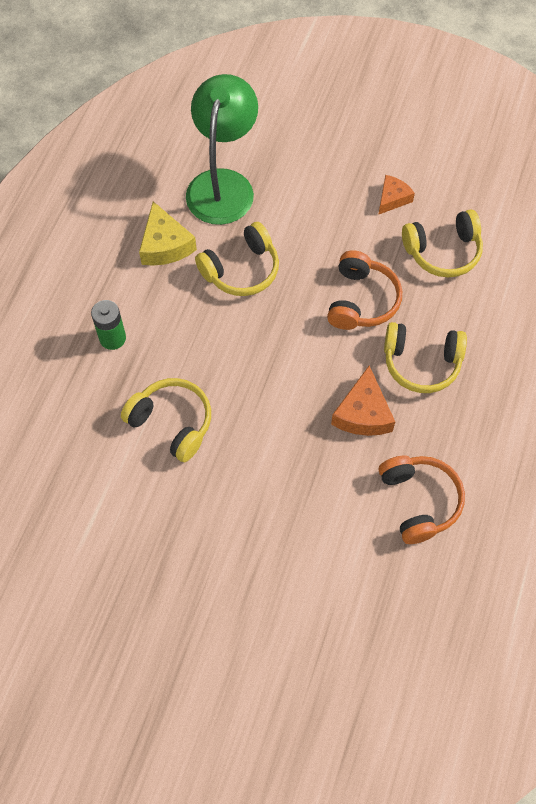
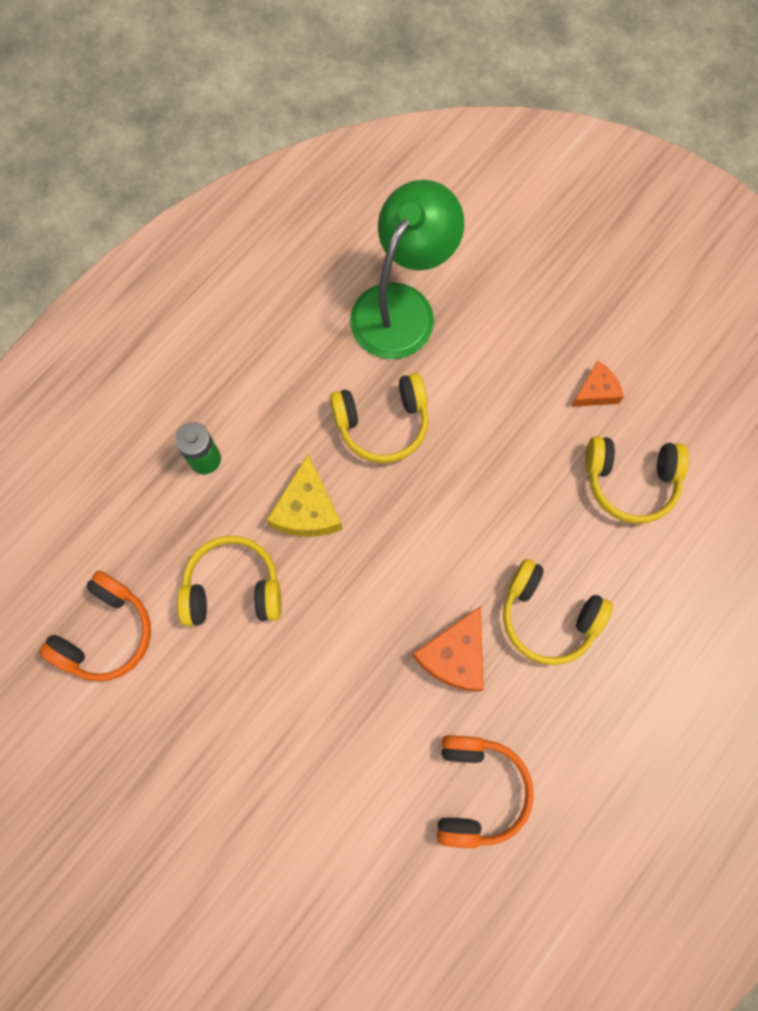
camera: 20 degrees right, 10 degrees up
(165, 245) = (306, 362): yellow cheese -> yellow cheese (307, 509)
(172, 422) = (233, 588): yellow headphones -> yellow headphones turned 60 degrees counterclockwise
(361, 300) = (508, 511): orange headphones -> orange headphones (106, 633)

